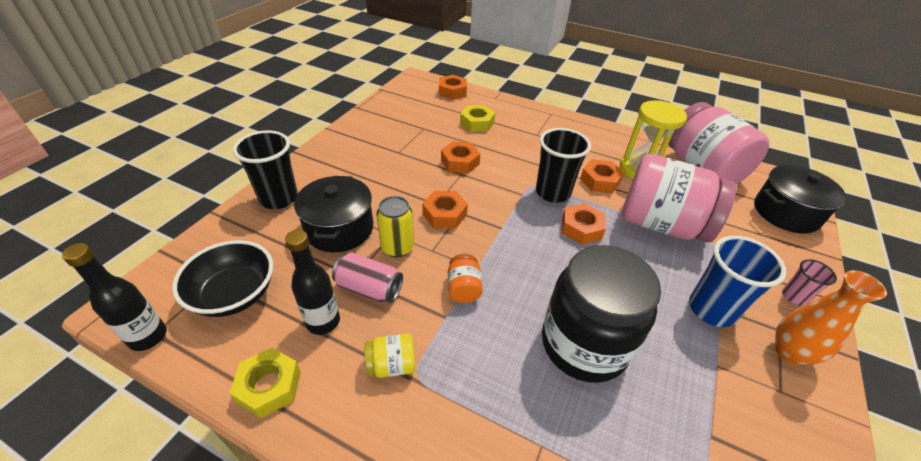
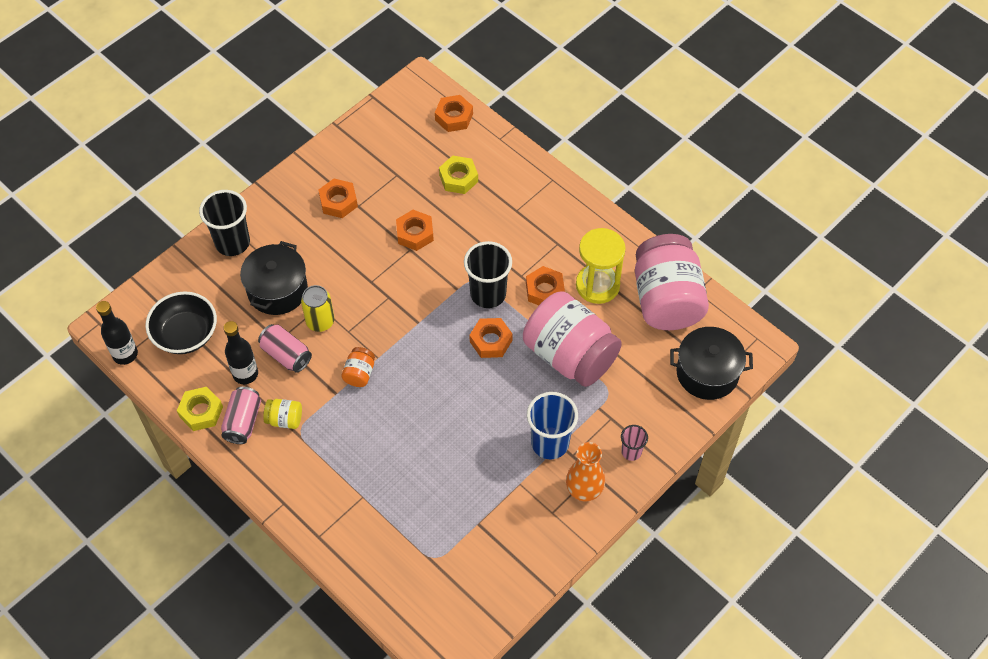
camera: 20 degrees right, 15 degrees up
(334, 384) = (243, 421): none -> pink can
(444, 214) = (373, 296): orange nut -> orange nut (338, 202)
(584, 344) = (429, 442): black jar -> none

